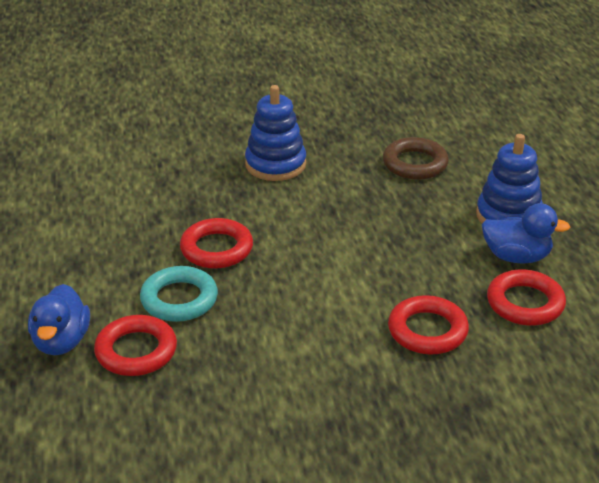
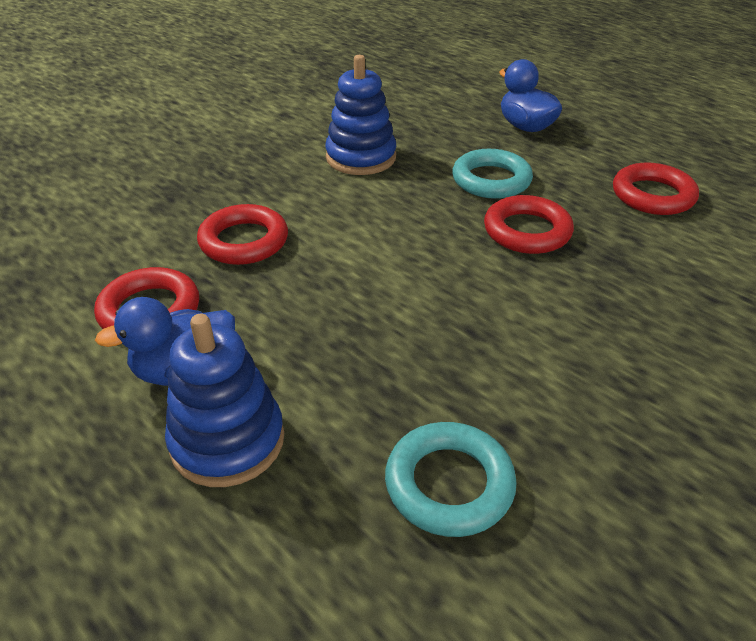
camera: 145 degrees right, 5 degrees up
(136, 351) = (467, 140): red ring -> red ring (652, 195)
(275, 164) = (629, 369): blue stacking toy -> blue stacking toy (361, 158)
(415, 164) = (449, 484): brown ring -> turquoise ring

